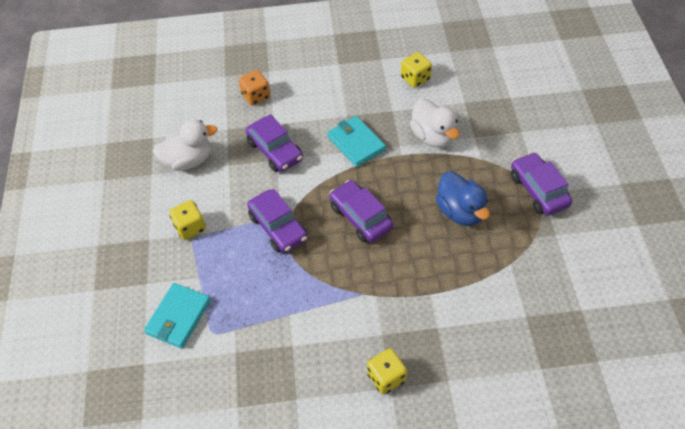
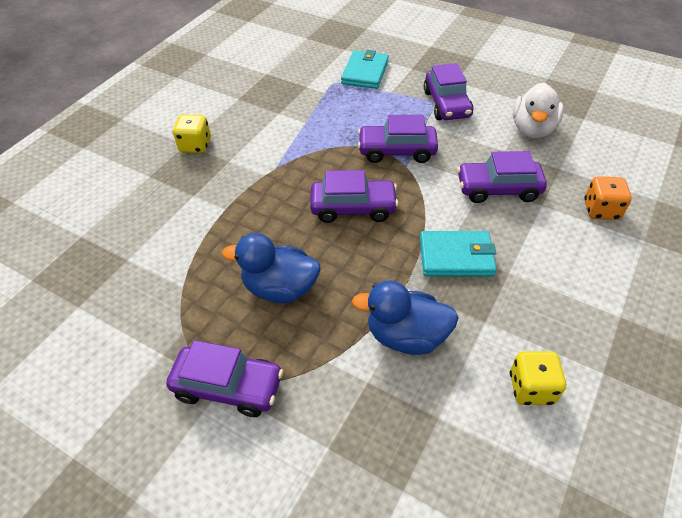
camera: 125 degrees right, 5 degrees down
(178, 317) = (365, 72): turquoise wallet -> turquoise wallet turned 45 degrees clockwise
(190, 227) = (447, 104): yellow dice -> purple car
(433, 136) = (406, 336): white duck -> blue duck

